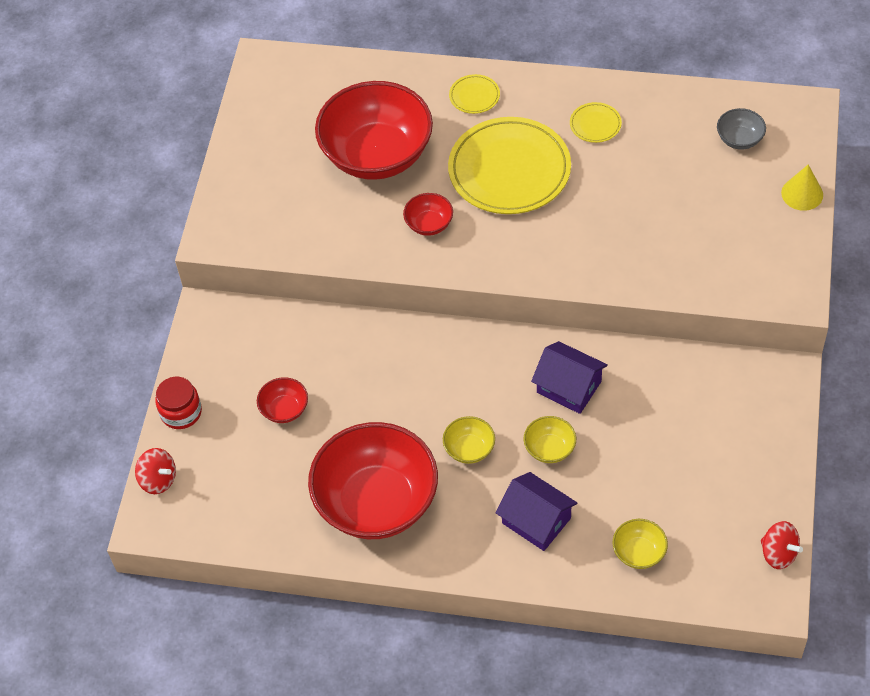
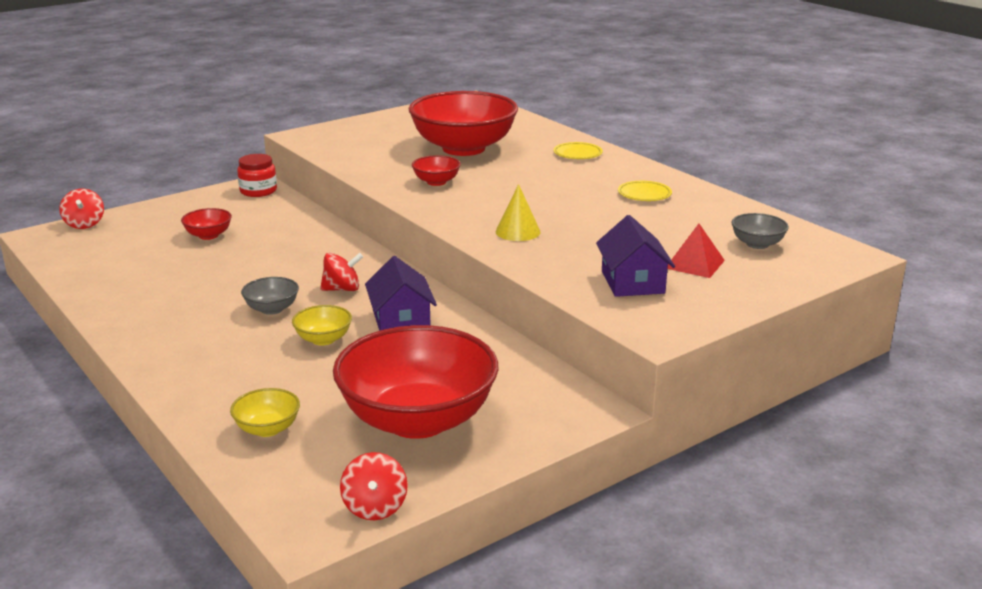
camera: 40 degrees right, 30 degrees down
(181, 412) = (156, 209): red jar -> red jar (258, 191)
(377, 502) = (165, 297): red bowl -> red bowl (418, 420)
(469, 449) = (272, 309): yellow bowl -> grey bowl
(482, 387) = (342, 289): none -> red spinning top
(509, 170) = (539, 186): yellow plate -> none
(536, 520) = (236, 366): purple house -> purple house (632, 282)
(730, 197) = (694, 264): none -> red pyramid
(802, 194) = (767, 289): yellow cone -> yellow cone (518, 231)

